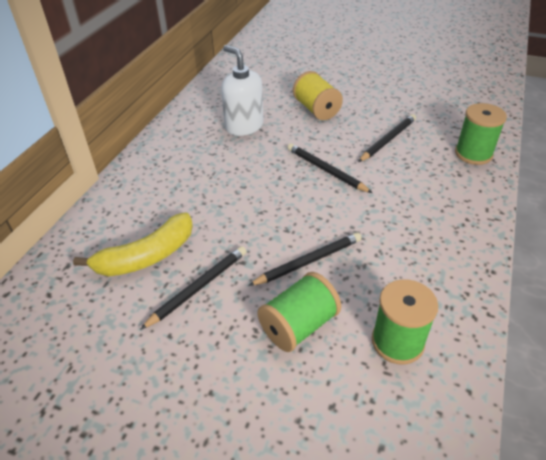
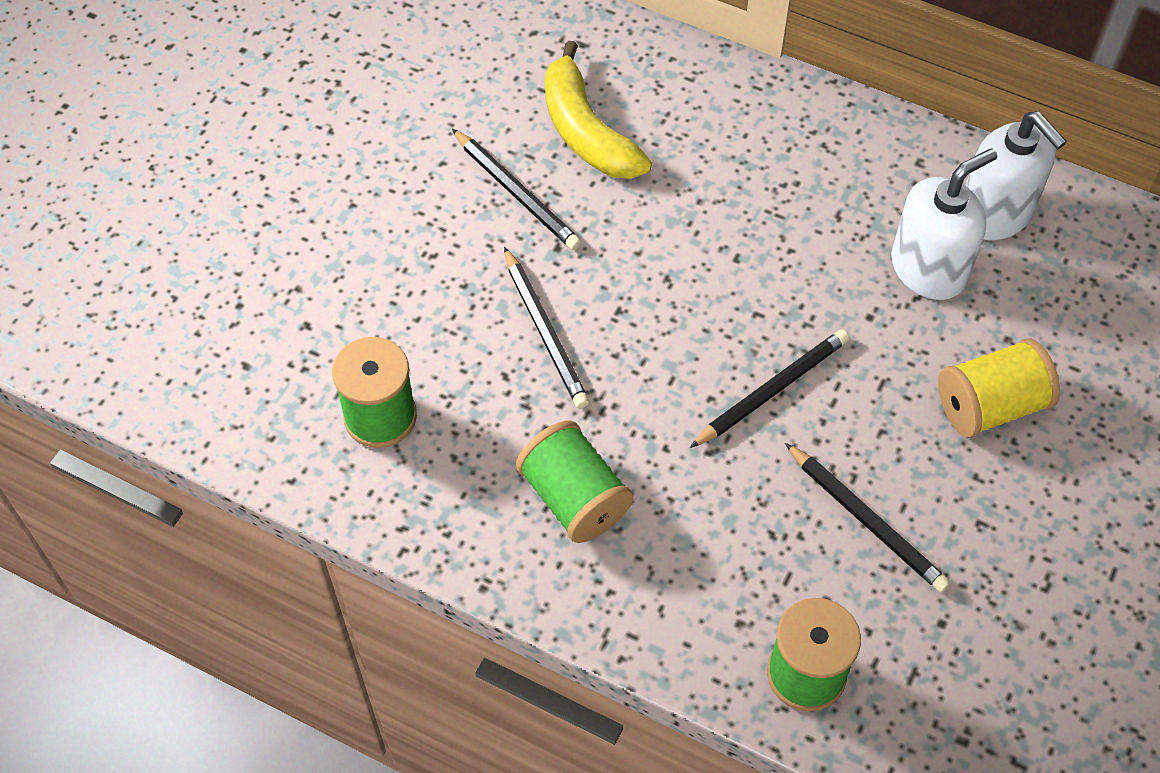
camera: 95 degrees right, 15 degrees up
(210, 109) = (995, 214): none -> white soap dispenser
(298, 326) = (429, 304): green spool -> green spool (574, 498)

